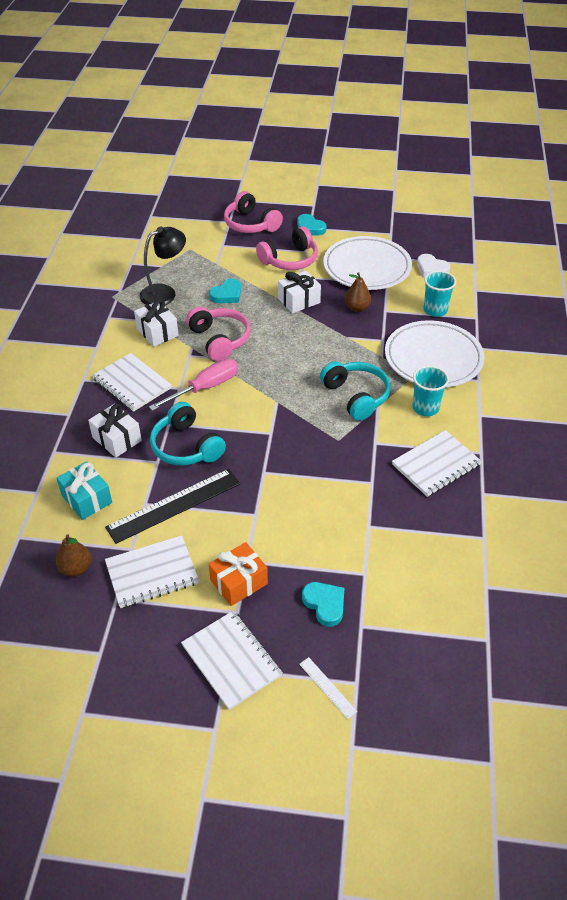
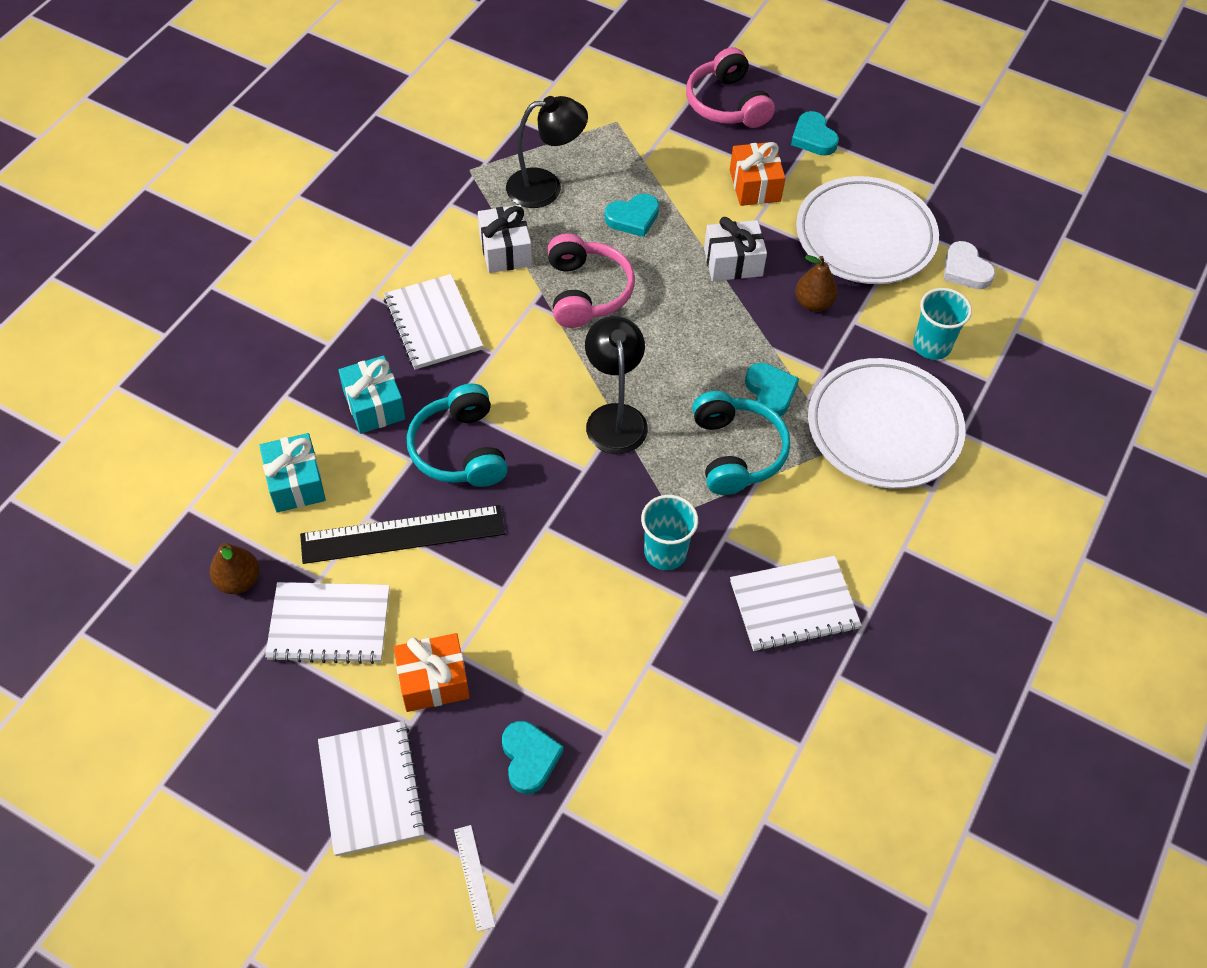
camera: 20 degrees right, 10 degrees up
(117, 439) = (374, 405): white gift -> turquoise gift
(205, 388) = (529, 365): pink screwdriver -> none
(273, 400) = (614, 417): none -> black lamp
(290, 260) = (755, 186): pink headphones -> orange gift
(358, 359) = (770, 392): none -> turquoise heart
(425, 408) = (828, 507): turquoise cup -> turquoise cup (665, 552)

